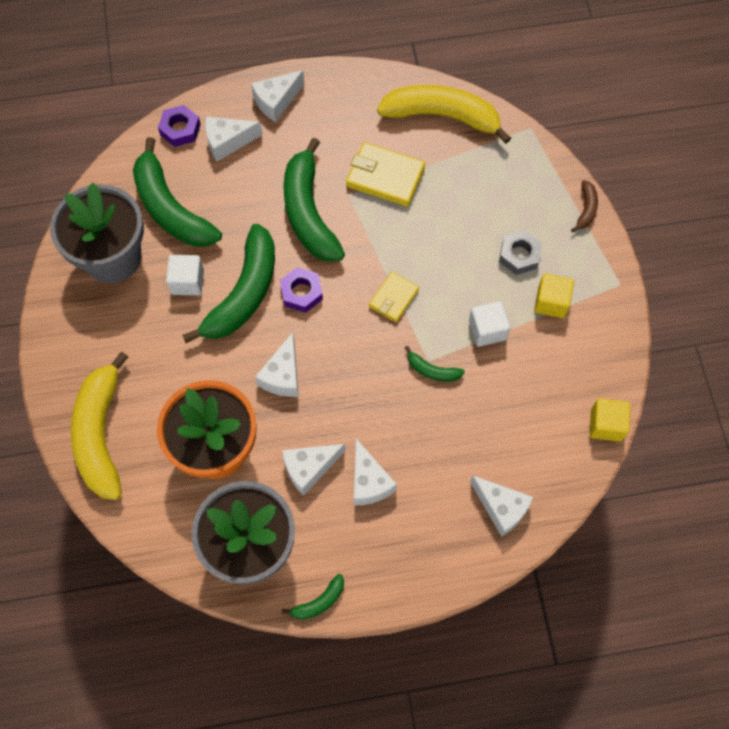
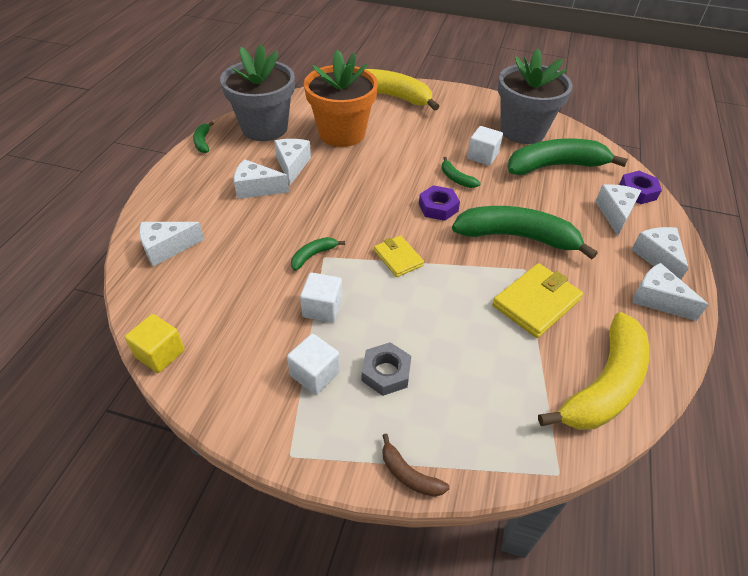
camera: 115 degrees right, 20 degrees down
(244, 293) = (456, 179): green banana -> green banana, size x0.43
(283, 375) = (373, 176): white cheese -> white cheese (657, 299)
(551, 302) = (315, 374): yellow cube -> white cube

